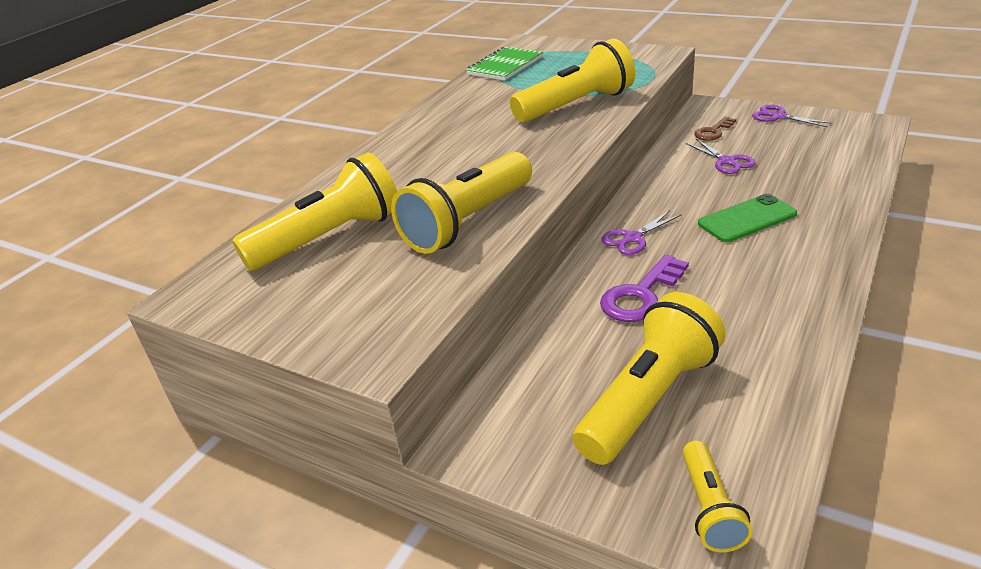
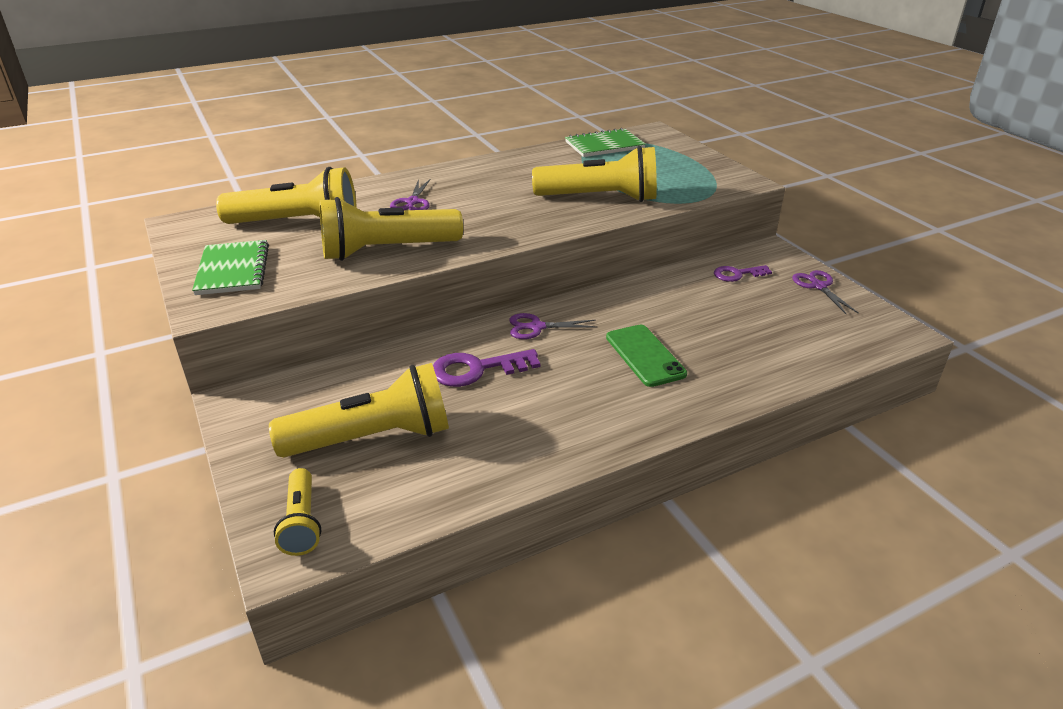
camera: 30 degrees right, 0 degrees up
(338, 309) = (233, 270): none -> green notebook
(710, 508) = (302, 522): yellow flashlight -> yellow flashlight turned 45 degrees counterclockwise
(713, 132) = (737, 274): brown key -> purple key
(727, 161) = (706, 304): purple scissors -> purple scissors (412, 202)
(747, 219) = (645, 355): green phone -> green phone turned 60 degrees clockwise

